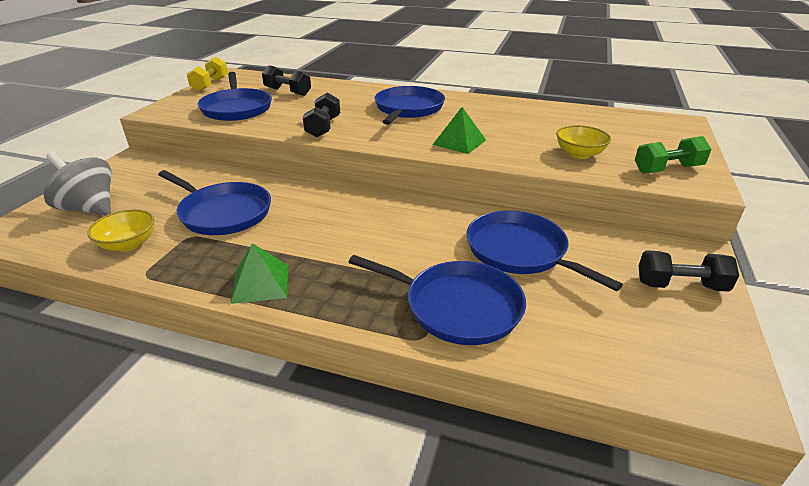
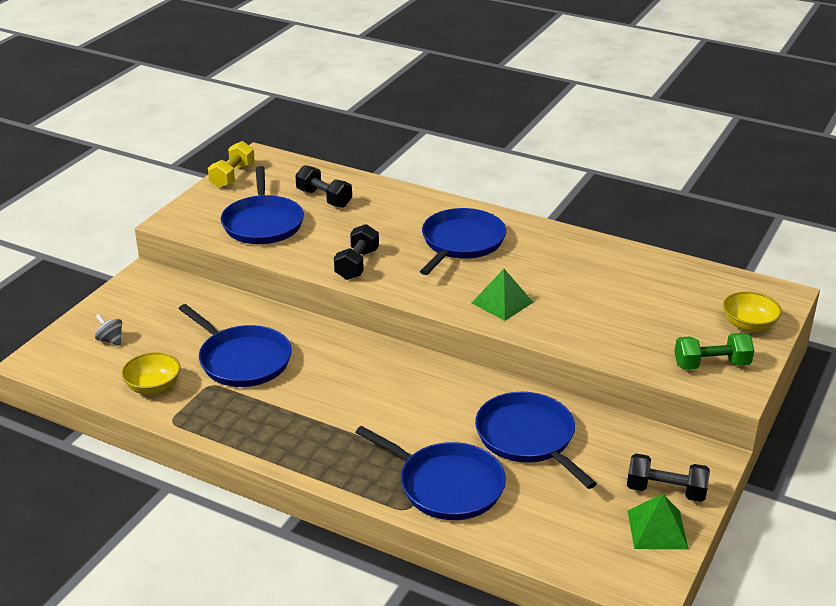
camera: 10 degrees right, 0 degrees up
(89, 208) = (110, 340): grey spinning top -> grey spinning top, size x0.46
(260, 283) = (274, 442): green pyramid -> green pyramid (657, 529)
(579, 154) = (627, 333): yellow bowl -> yellow bowl (748, 325)

